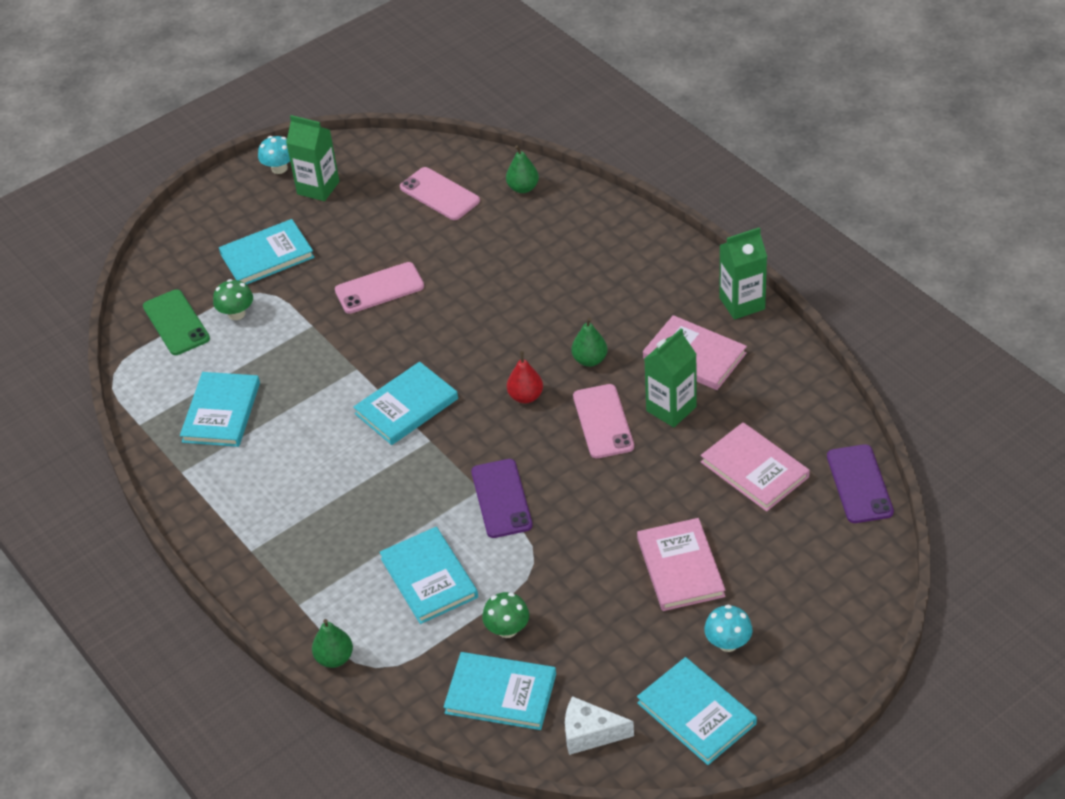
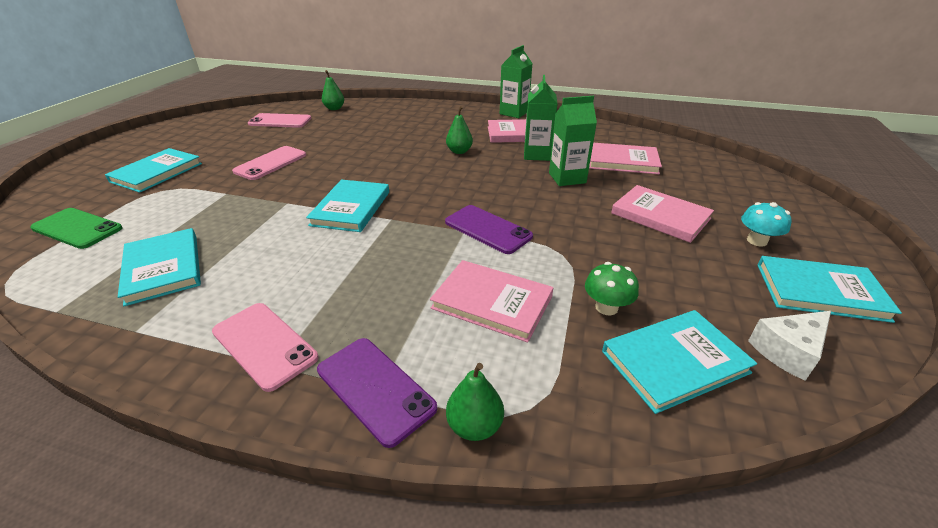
camera: 40 degrees left, 10 degrees down
(236, 314) = (144, 206): green mushroom -> none
(279, 168) = (142, 137): turquoise mushroom -> none
(318, 188) = (182, 137): green carton -> green carton (567, 178)
(429, 578) = (492, 302): turquoise book -> pink book
(526, 396) = (438, 177): red pear -> none
(603, 421) = (504, 171): pink phone -> pink phone (264, 345)
(859, 484) = (682, 149): purple phone -> purple phone (375, 389)

